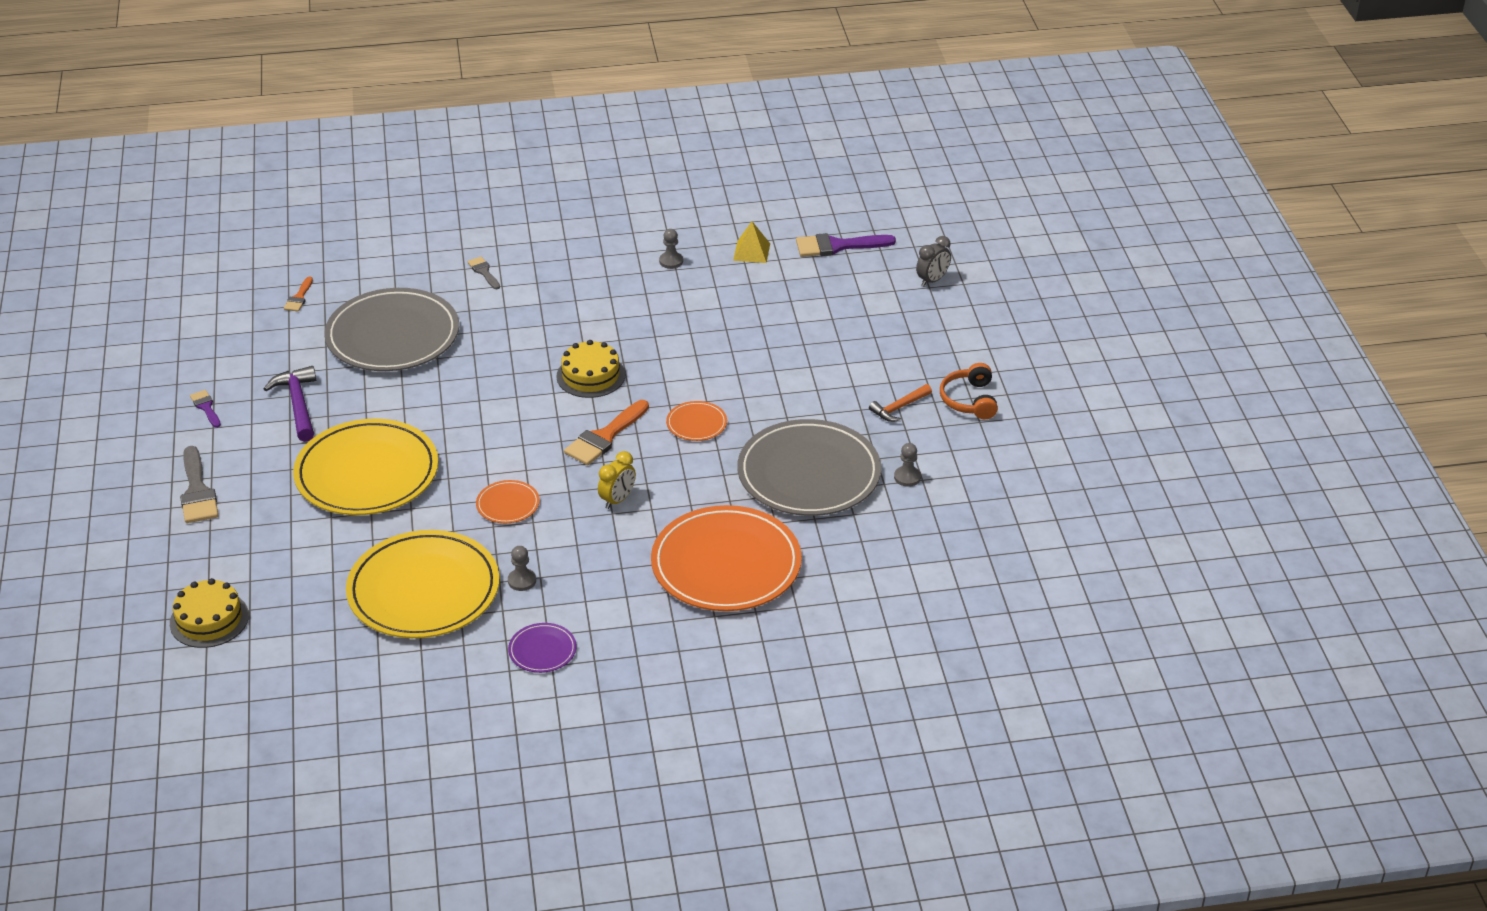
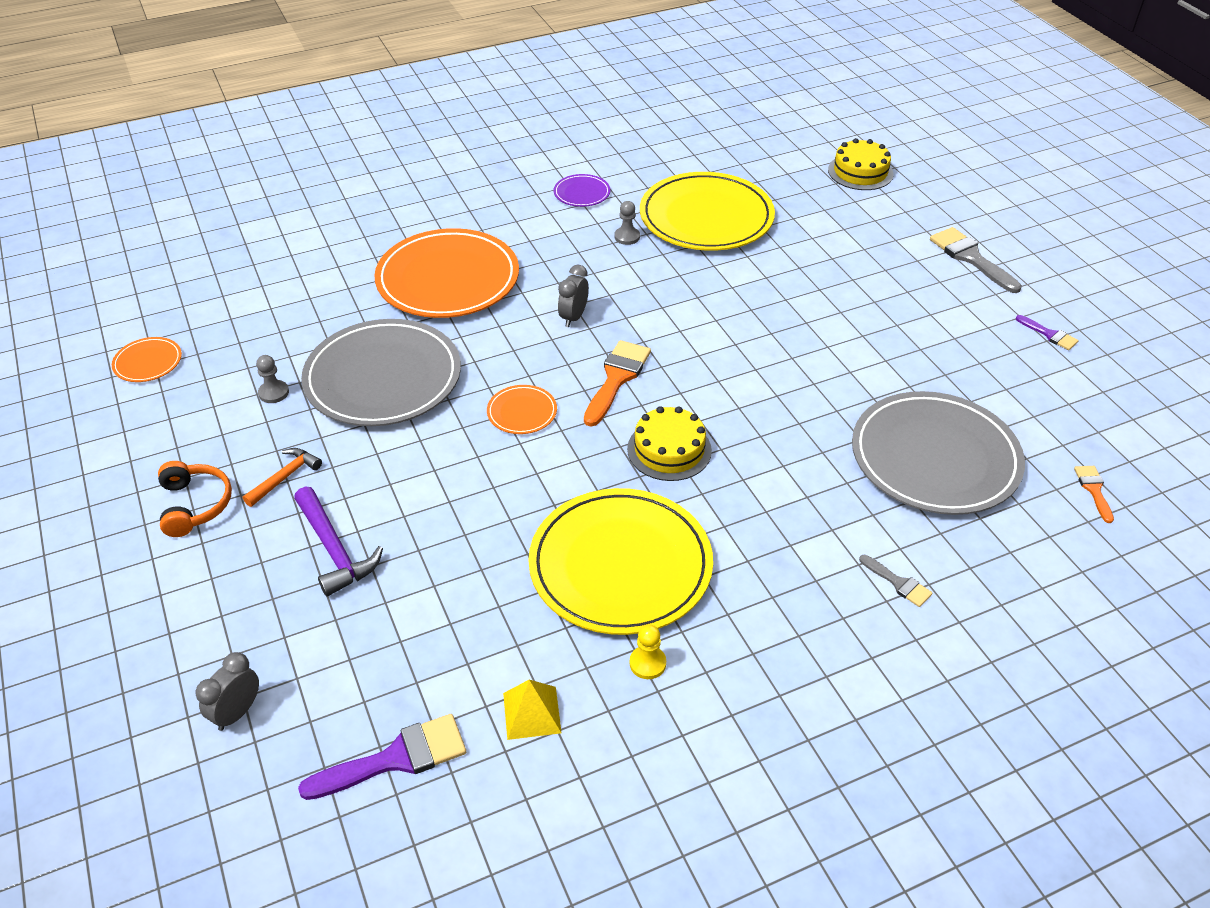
camera: 165 degrees right, 5 degrees up
(298, 404) = (962, 355): purple hammer -> purple hammer (335, 550)
(367, 473) = (832, 300): yellow plate -> yellow plate (620, 565)
(508, 504) = (677, 295): orange plate -> orange plate (148, 362)
(617, 500) = (573, 317): yellow clock -> grey clock
(671, 261) = (647, 663): grey pawn -> yellow pawn

